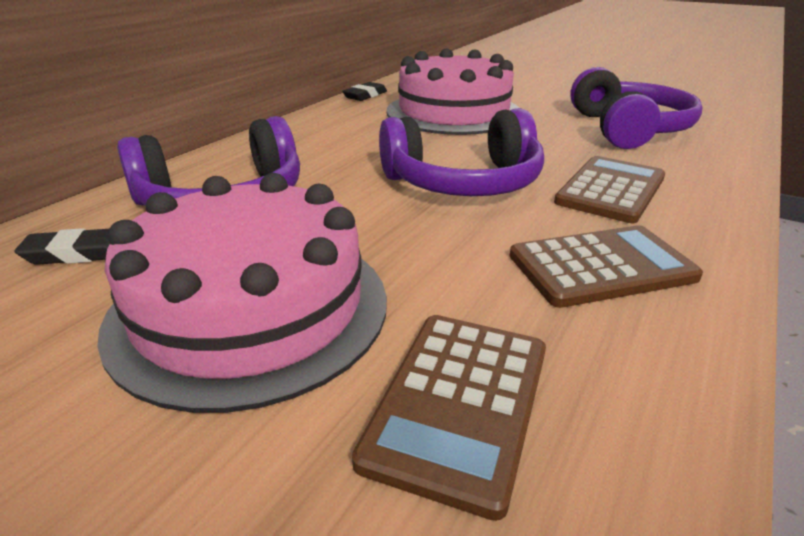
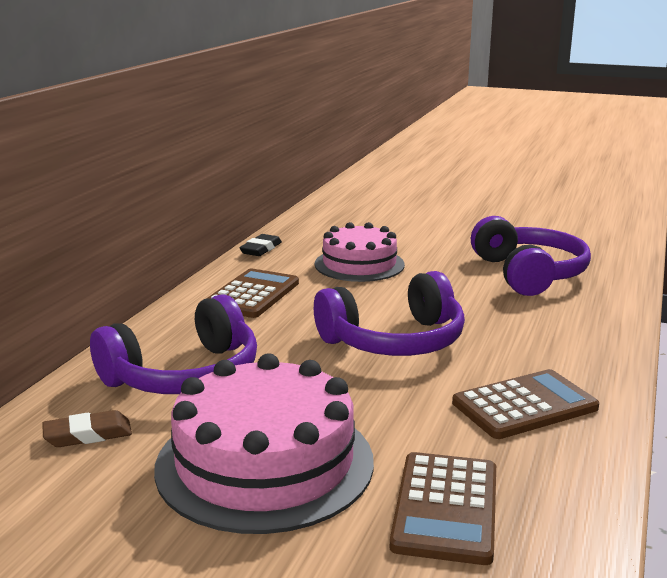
camera: 10 degrees left, 10 degrees down
(78, 253) = (88, 434): black eraser -> brown eraser
(453, 112) = (359, 264): pink cake -> pink cake, size x0.66
(611, 190) = (522, 338): brown calculator -> brown calculator (252, 295)

